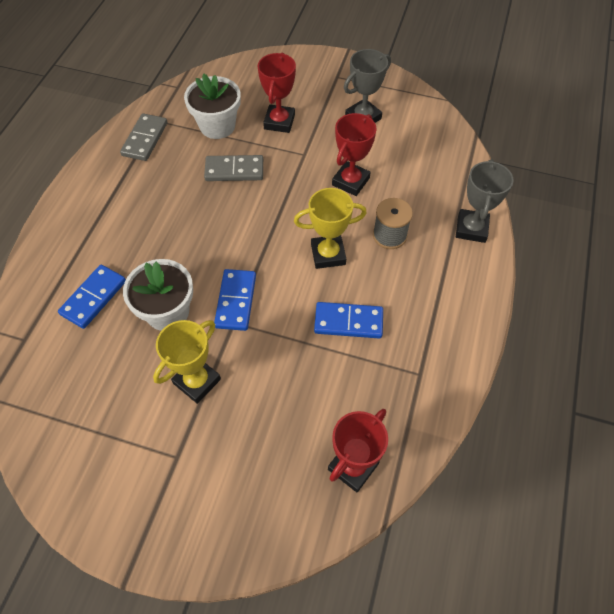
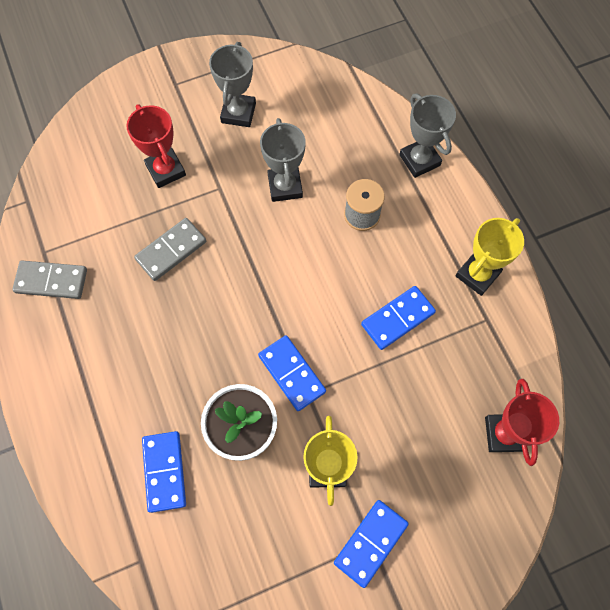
camera: 40 degrees left, 10 degrees up
(145, 139) = (51, 281): grey domino -> grey domino turned 60 degrees counterclockwise
(176, 457) = (371, 543): none -> blue domino
(217, 126) = (110, 216): white flower pot -> none
(328, 254) = (328, 271): yellow trophy -> yellow trophy (477, 275)
(350, 181) = (285, 186): red trophy -> grey trophy

